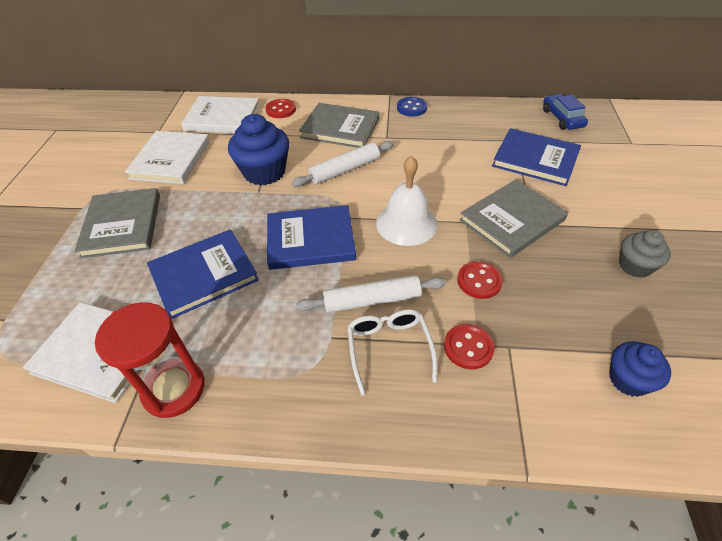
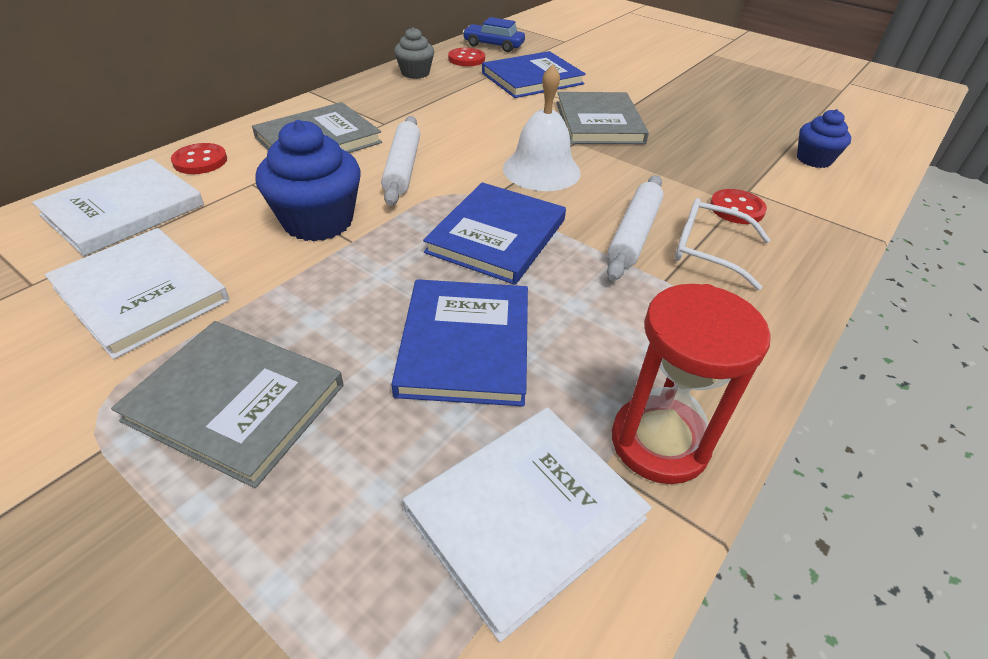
camera: 60 degrees left, 5 degrees down
(411, 108) = (357, 91): blue button -> none
(479, 281) = (660, 169): red button -> red button (466, 59)
(635, 266) = (703, 104): grey cupcake -> grey cupcake (415, 73)

